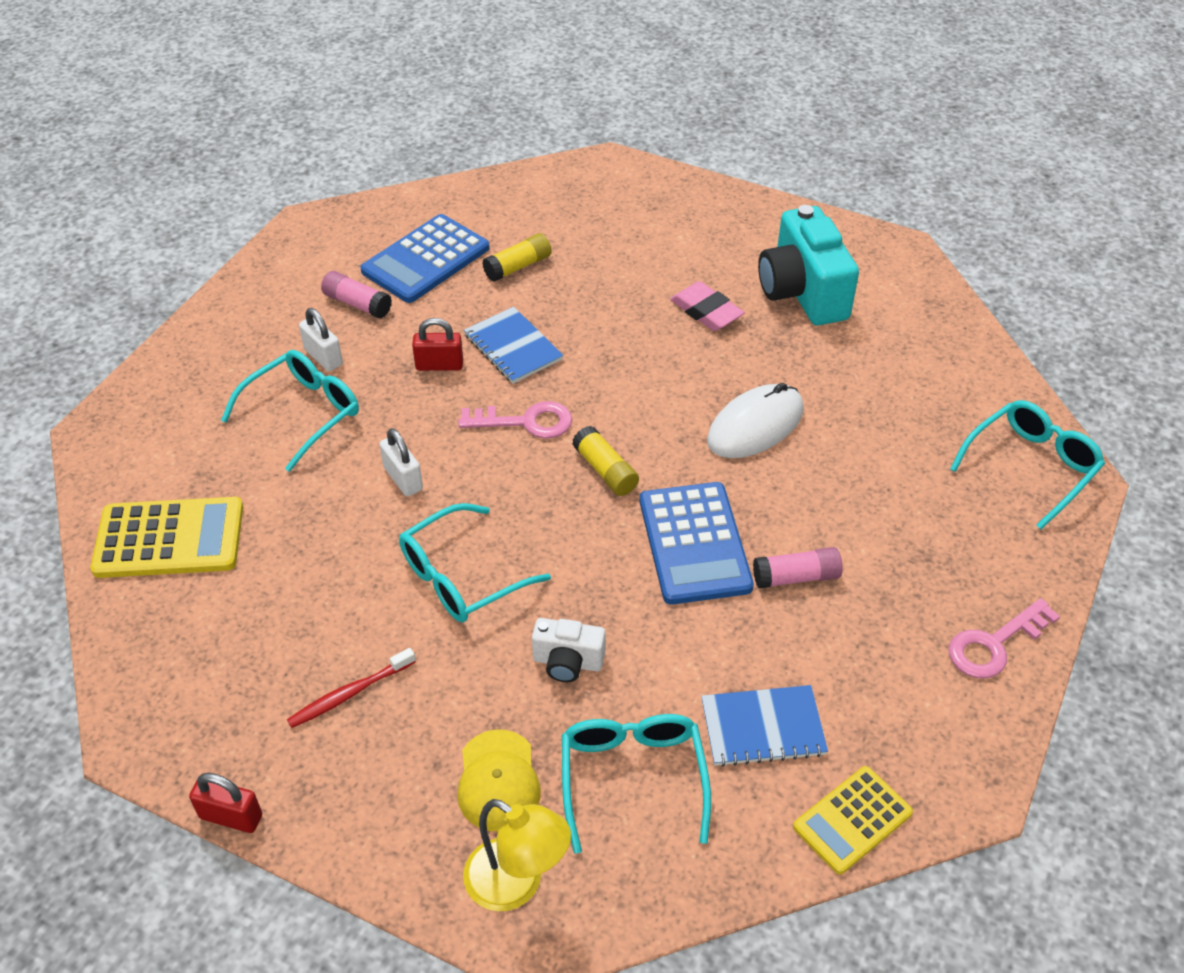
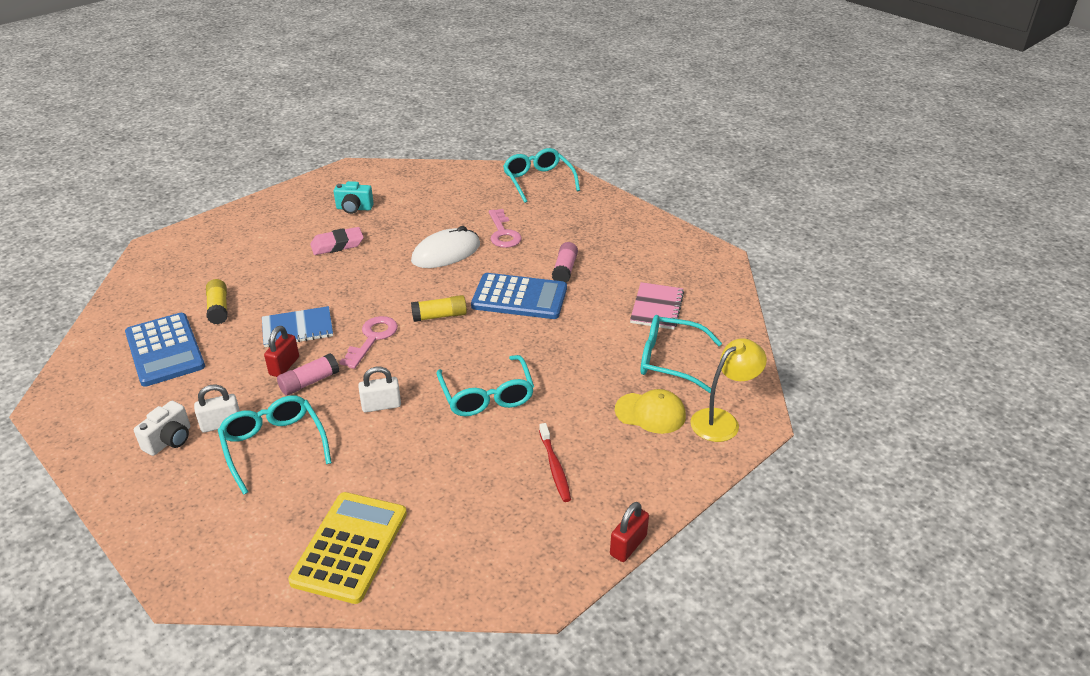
camera: 70 degrees left, 10 degrees down
(357, 304) = (178, 395): pink glue stick -> pink glue stick (309, 382)
(567, 662) = (579, 366): white camera -> white camera (169, 440)
(755, 426) = (446, 253): white mouse -> white mouse turned 75 degrees clockwise
(763, 728) = (657, 307): blue notebook -> pink notebook
(802, 293) = (354, 208): turquoise camera -> turquoise camera, size x0.52
(852, 820) = (723, 295): yellow calculator -> none
(994, 644) = (640, 225): pink key -> pink key (503, 233)

